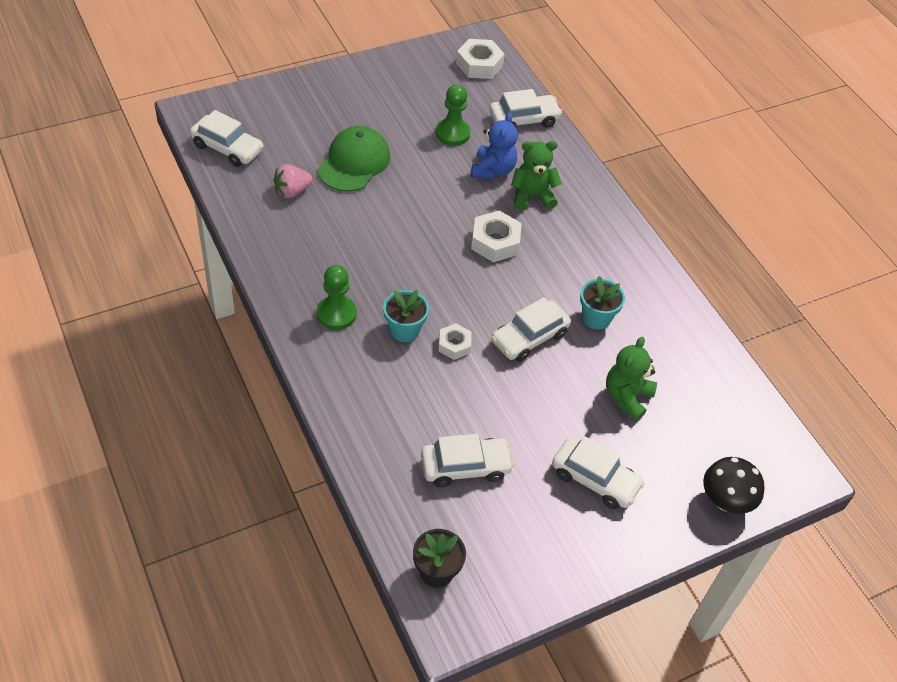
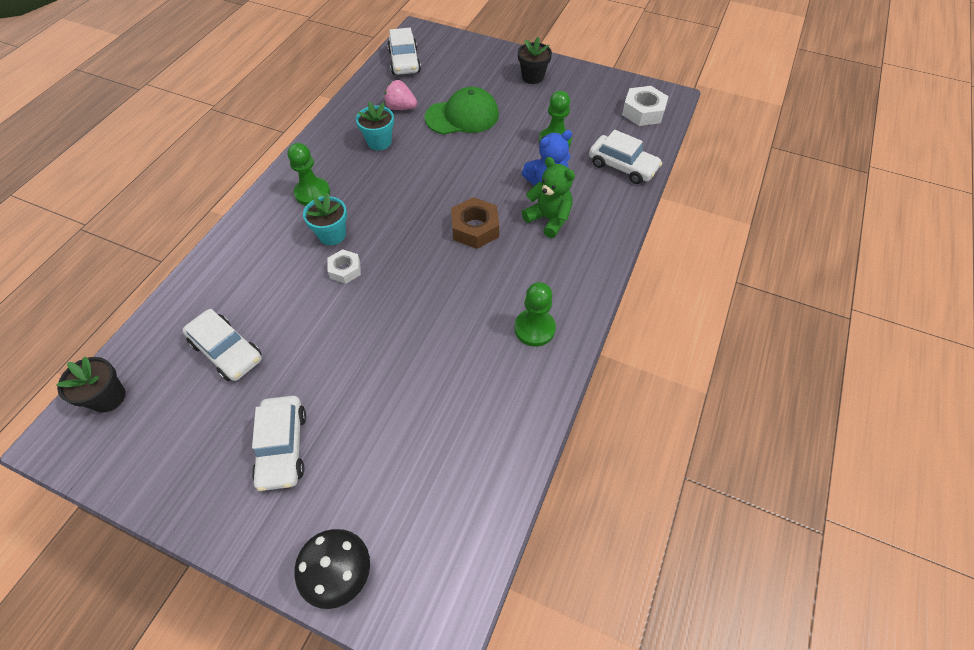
camera: 55 degrees right, 5 degrees up
(358, 89) = (532, 77): none -> black flower pot
(495, 242) = (475, 228): white nut -> brown nut
(529, 337) = (397, 308): white car -> none
(596, 318) = (464, 338): turquoise flower pot -> turquoise flower pot (379, 142)
(626, 276) = (534, 329): none -> green pawn
(627, 397) = (396, 414): green teddy bear -> none

